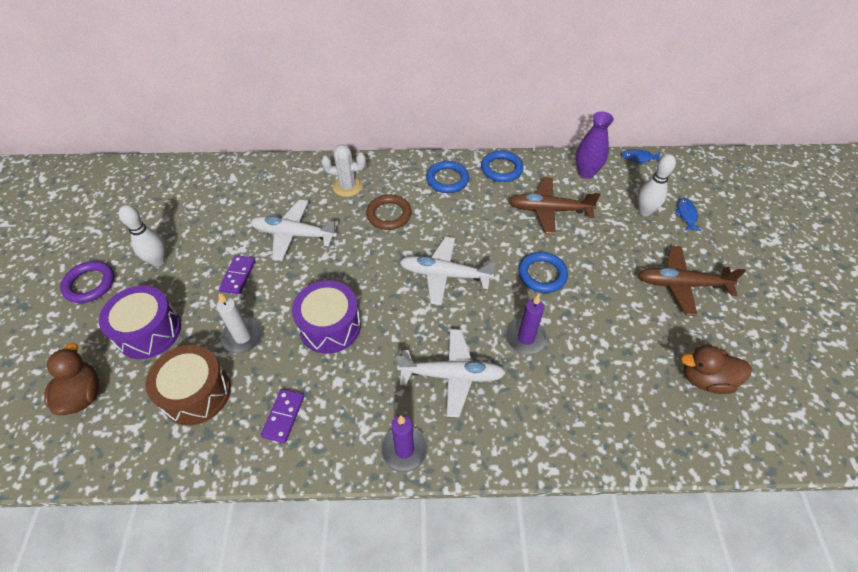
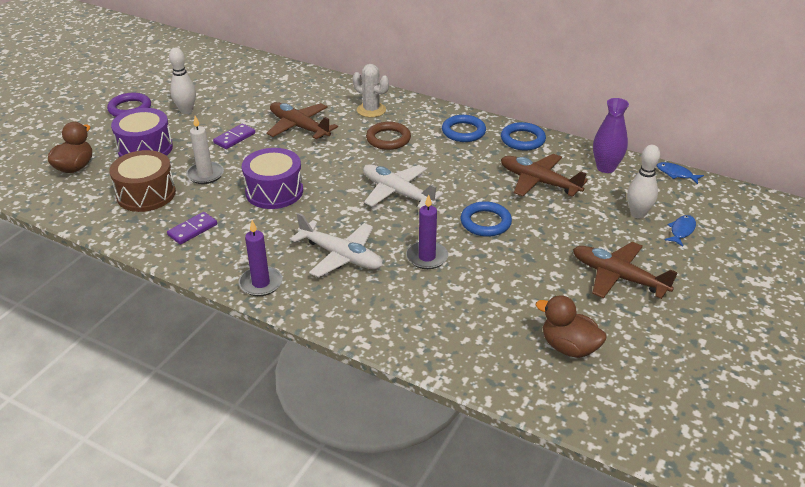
camera: 30 degrees right, 15 degrees down
(294, 234) = (299, 127): white plane -> brown plane

